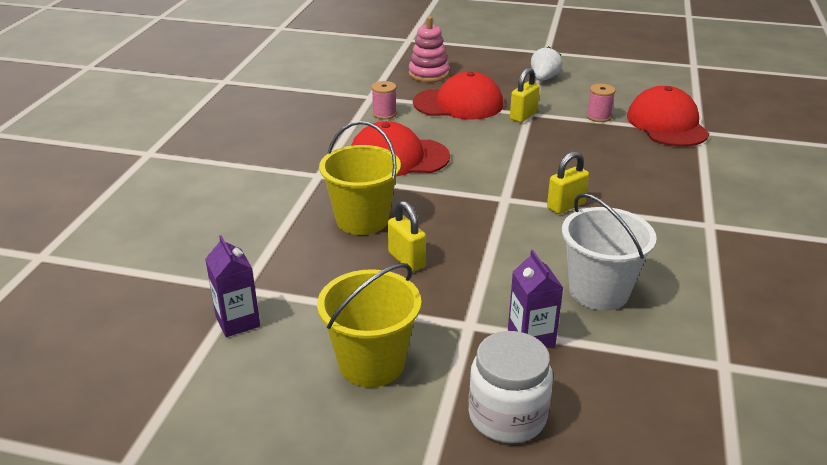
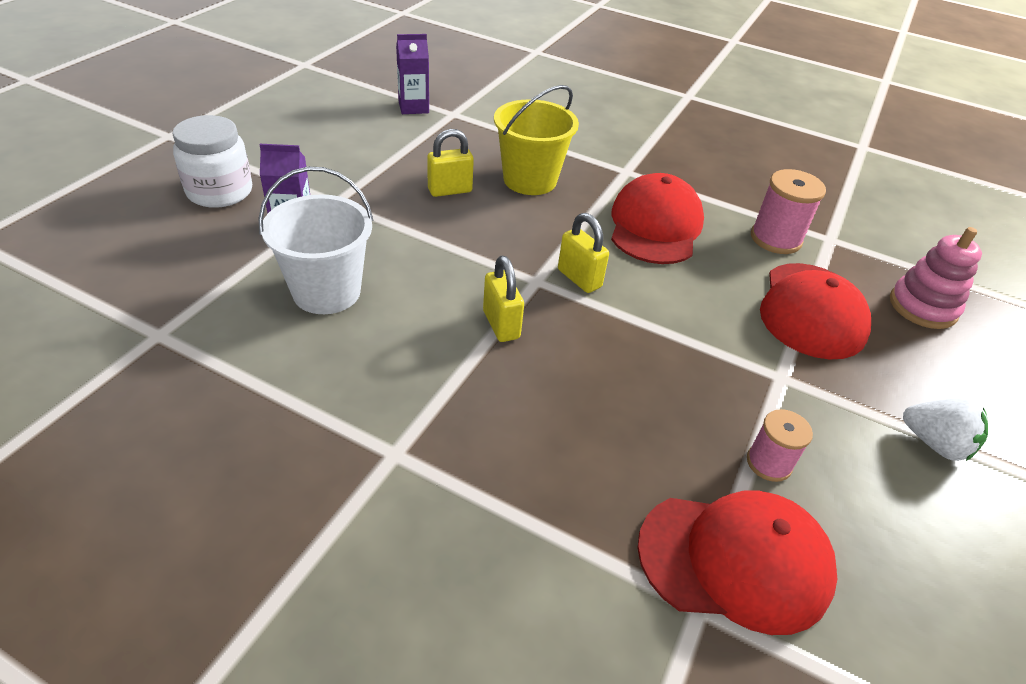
camera: 100 degrees right, 10 degrees up
(371, 363) = (325, 149): yellow bucket -> none
(384, 114) = (775, 239): pink spool -> pink spool, size x1.56
(523, 116) = (771, 367): yellow padlock -> yellow padlock (579, 278)

